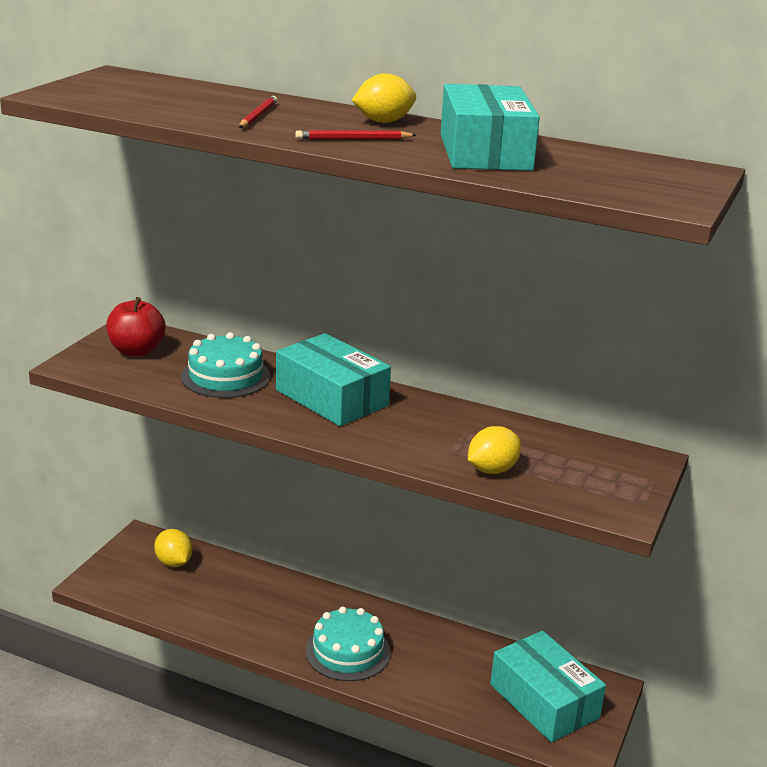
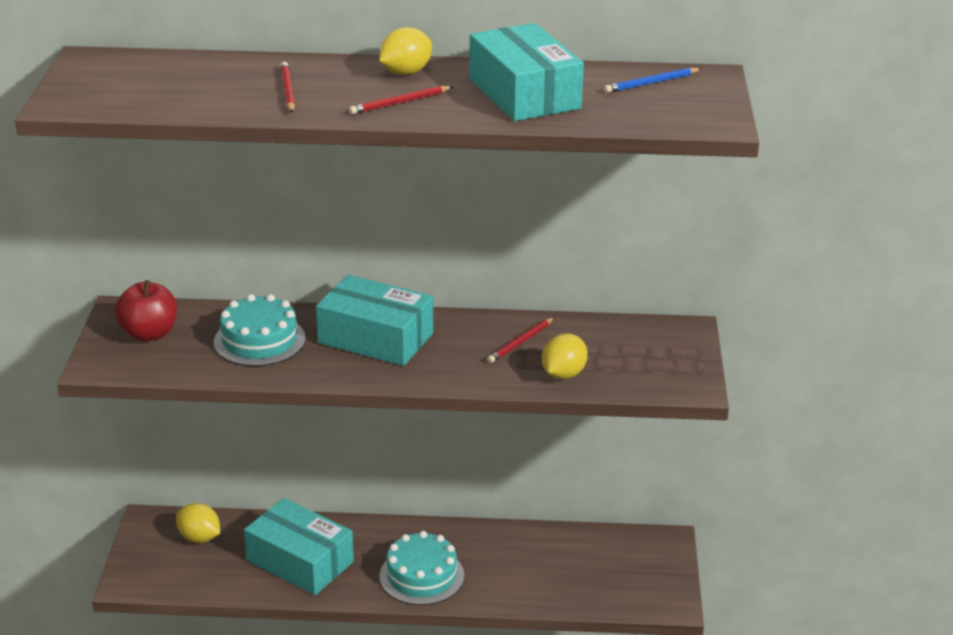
camera: 20 degrees left, 5 degrees up
(468, 432) = (521, 342): none -> red pencil
(544, 701) = (619, 569): turquoise box -> turquoise box (300, 561)
(629, 165) = (651, 83): none -> blue pencil

